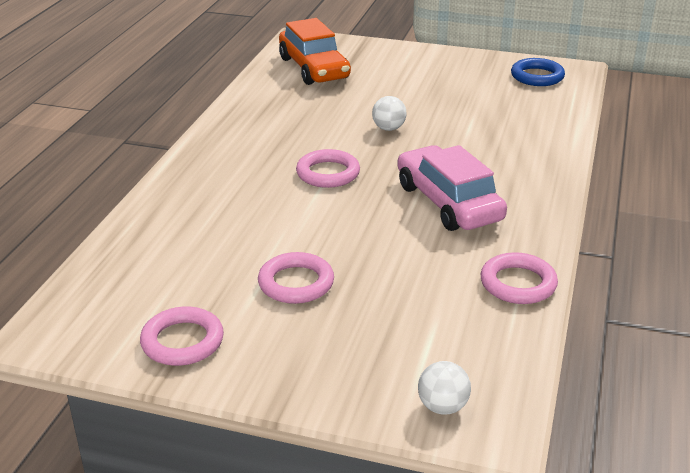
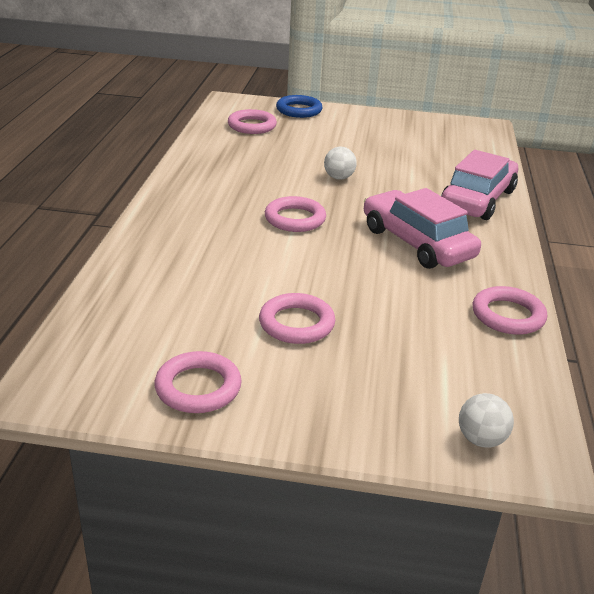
camera: 10 degrees left, 0 degrees up
(313, 68) = (252, 126): orange car -> pink ring
(533, 156) = (478, 199): none -> pink car
(537, 76) = (456, 132): blue ring -> blue ring (299, 110)

